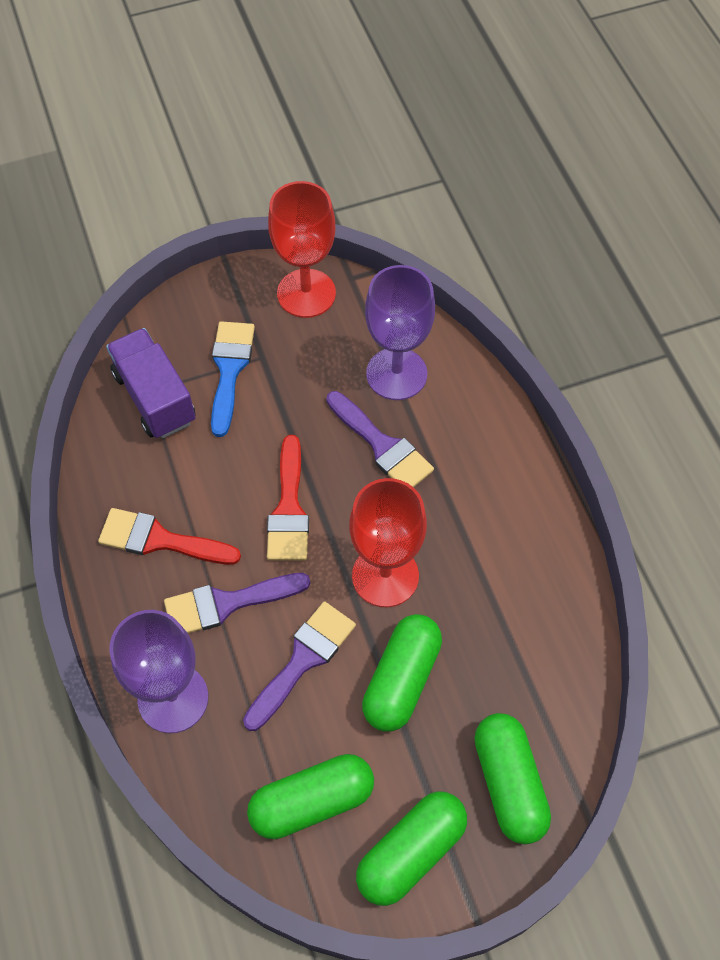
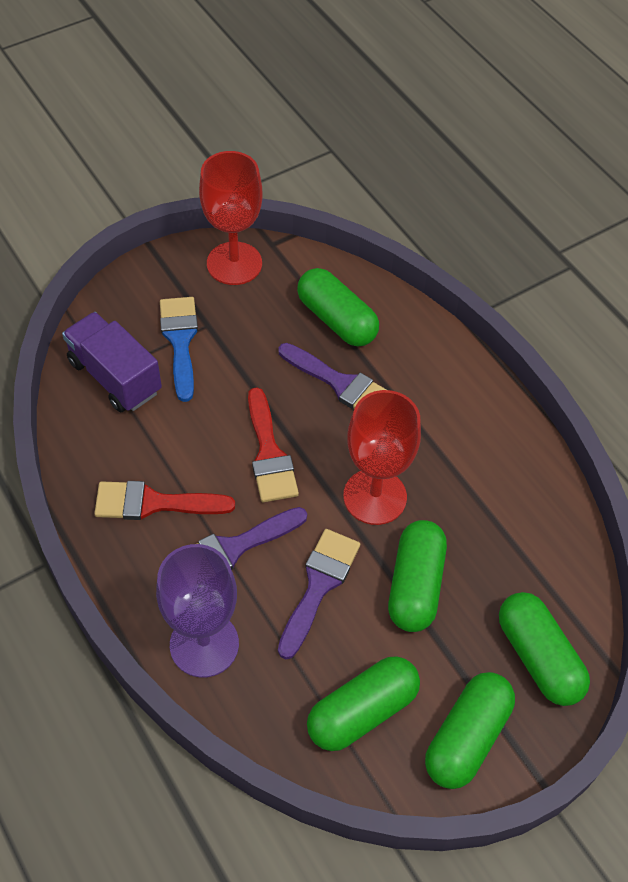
camera: 15 degrees left, 5 degrees down
(396, 374) = (336, 320): purple goblet -> green capsule

